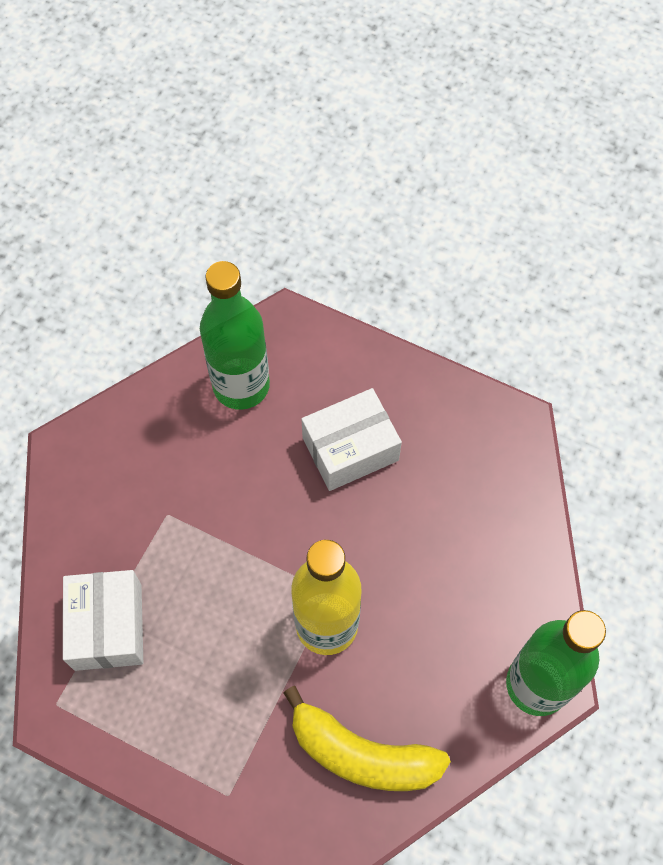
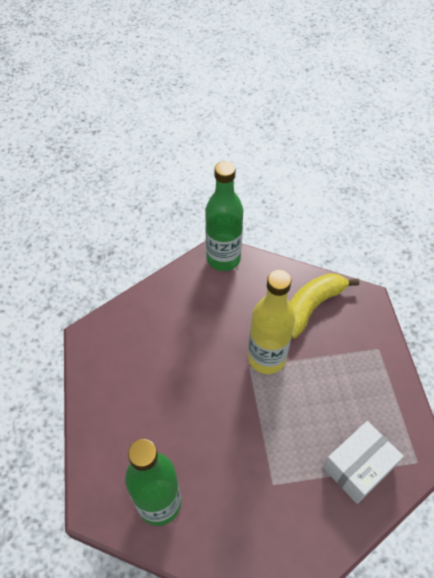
camera: 125 degrees left, 10 degrees down
(350, 449) = (160, 409): white box -> none
(361, 754) = (311, 307): yellow banana -> yellow banana turned 120 degrees counterclockwise

